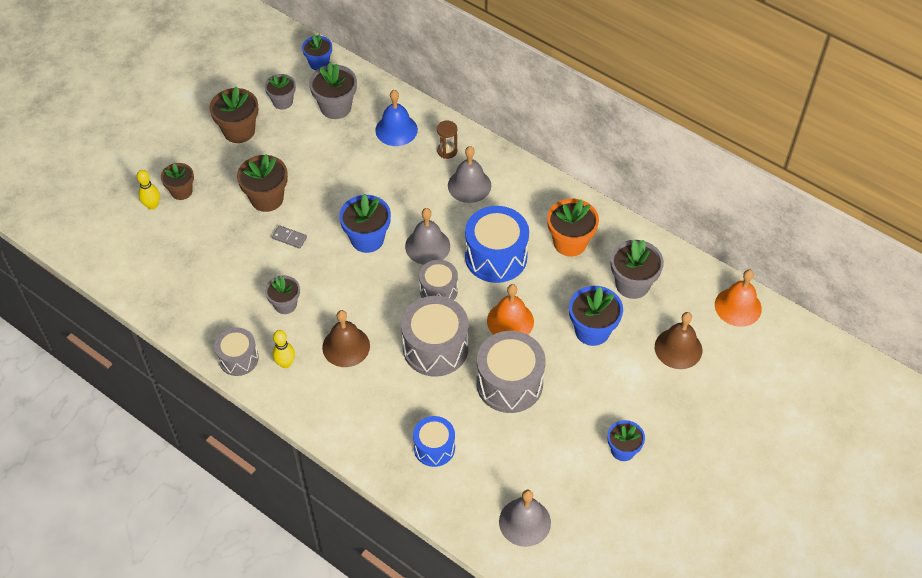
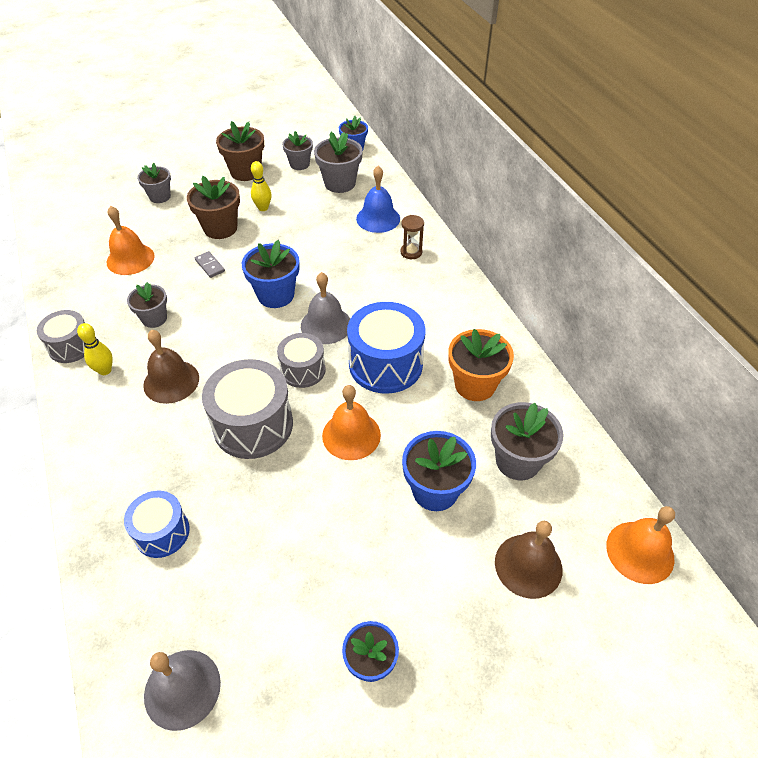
camera: 30 degrees right, 5 degrees down
(152, 205) = (128, 198): yellow bowling pin -> yellow bowling pin (263, 208)
(181, 191) = (160, 197): brown flower pot -> grey flower pot
(213, 263) = (130, 259): none -> orange bell
(469, 185) = (409, 289): grey bell -> none
(509, 383) = (298, 502): grey drum -> none

